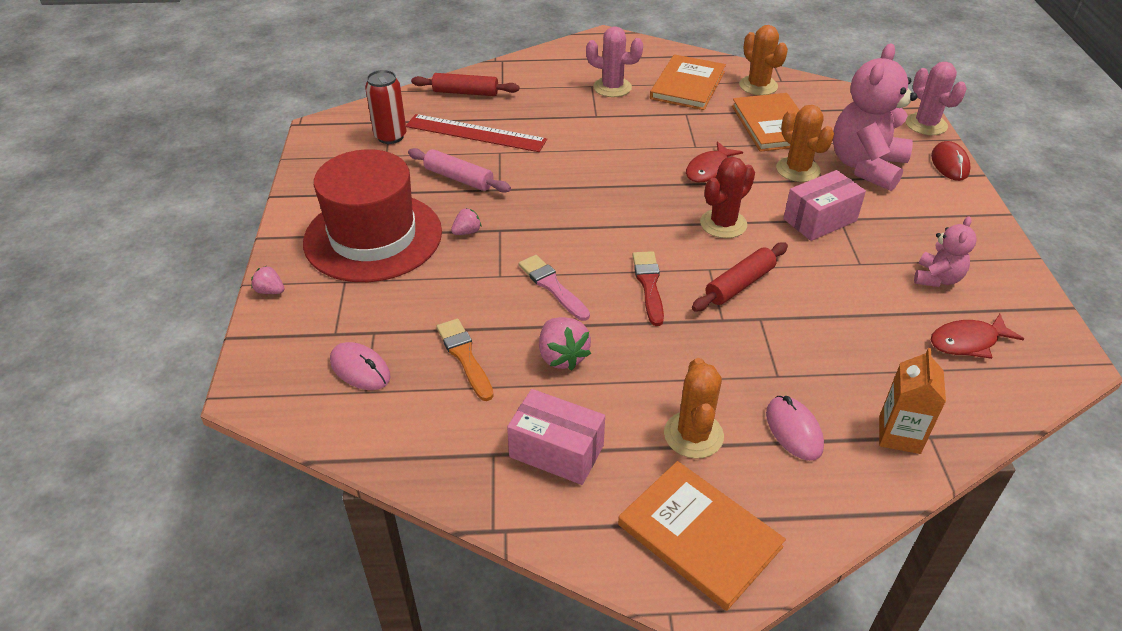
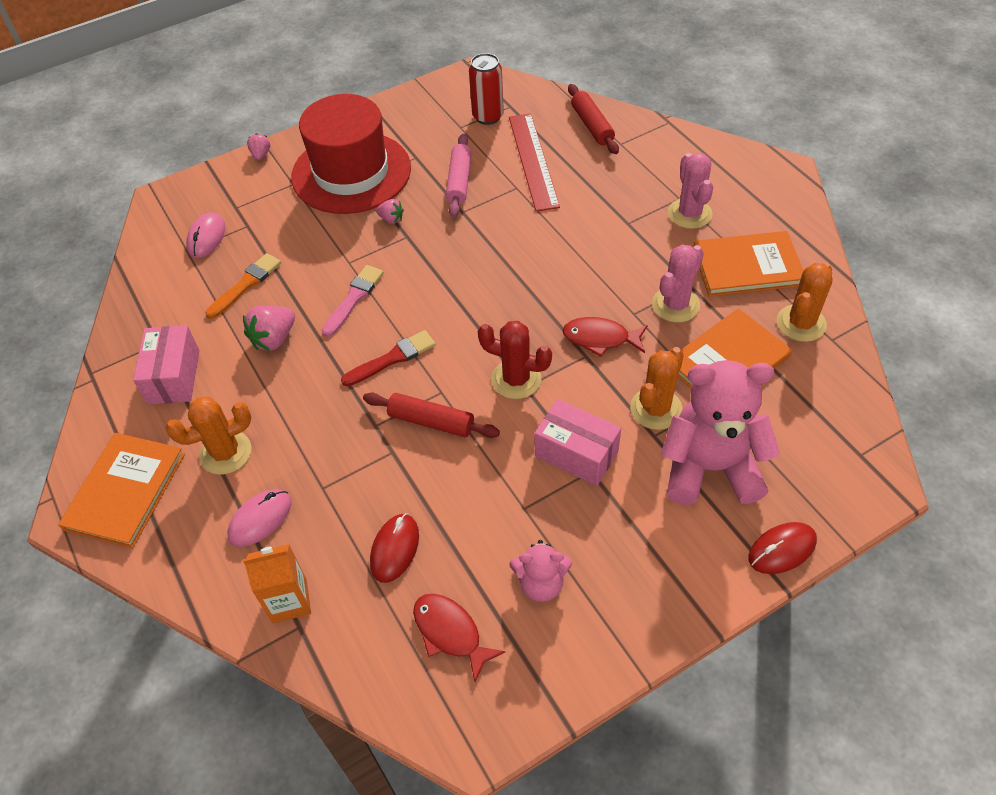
camera: 65 degrees right, 10 degrees up
(869, 349) = (395, 549): none -> red mouse
(926, 124) = (856, 505): pink cactus -> pink cactus (675, 305)

